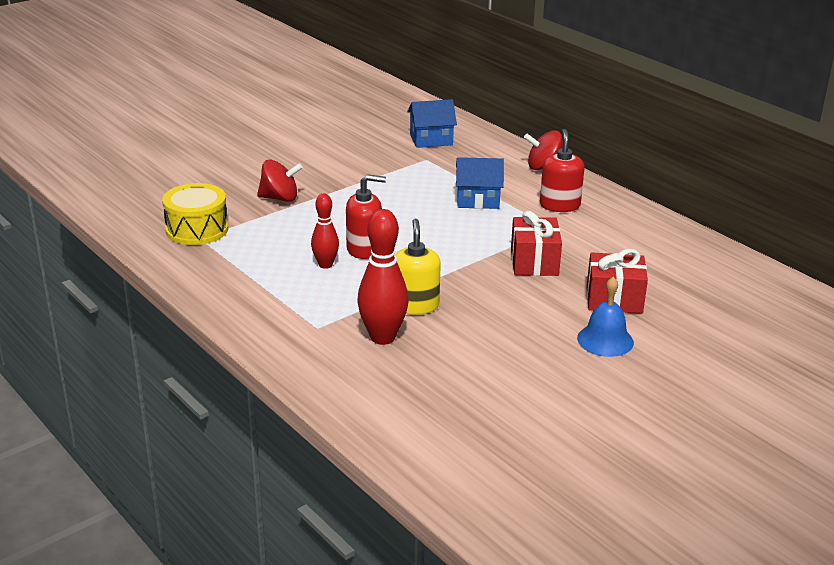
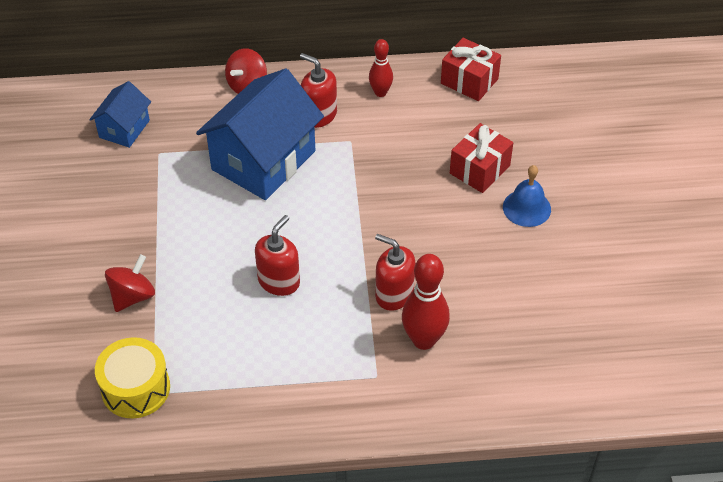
camera: 55 degrees left, 20 degrees up
(325, 265) = (282, 321): red bowling pin -> red bowling pin (380, 92)
(415, 305) = (394, 294): yellow soap dispenser -> red soap dispenser
(478, 200) = (263, 160): blue house -> blue house, size x1.94
(534, 262) = (391, 183): red gift -> red gift (469, 81)

